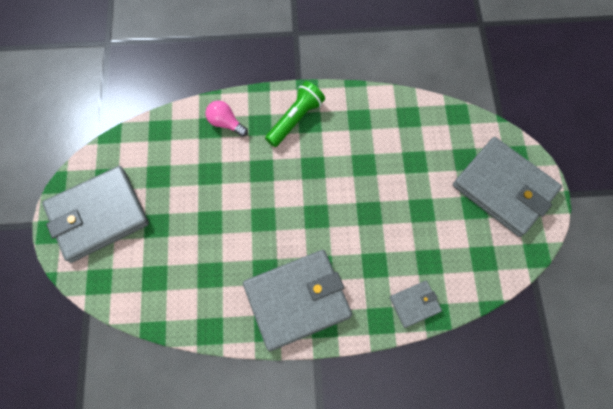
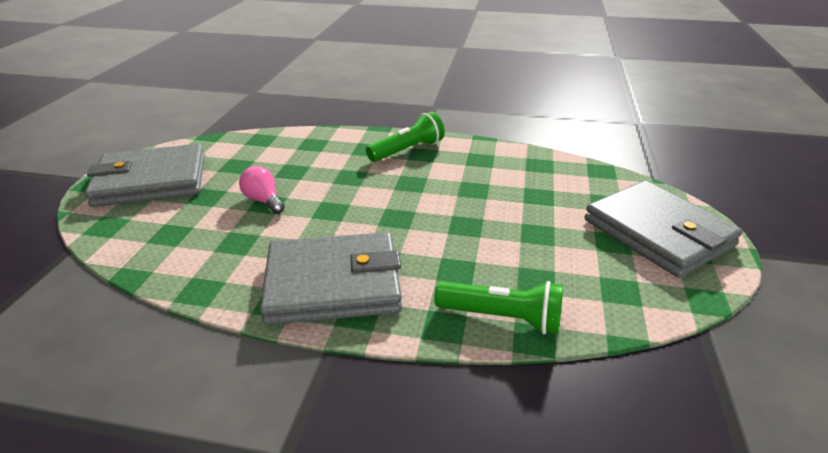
camera: 15 degrees right, 35 degrees down
(225, 123) = (331, 143): pink light bulb -> pink light bulb (263, 201)
(414, 304) = (502, 318): grey wallet -> green flashlight

